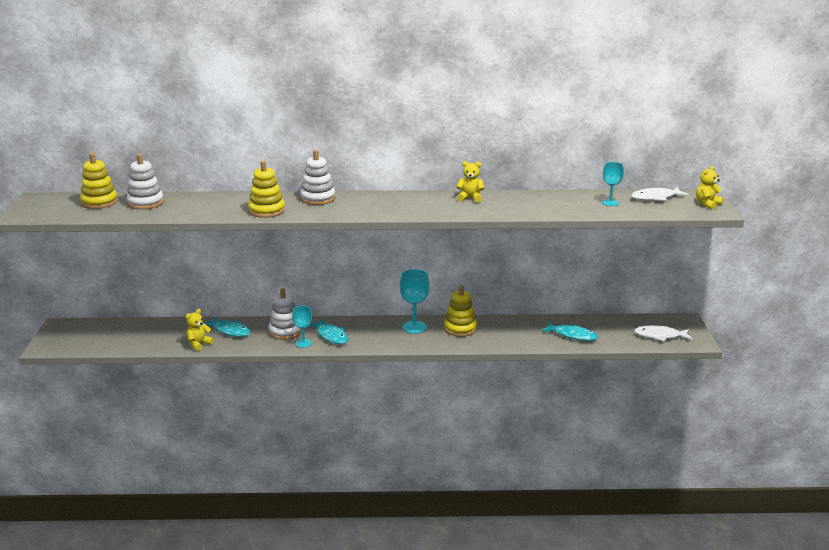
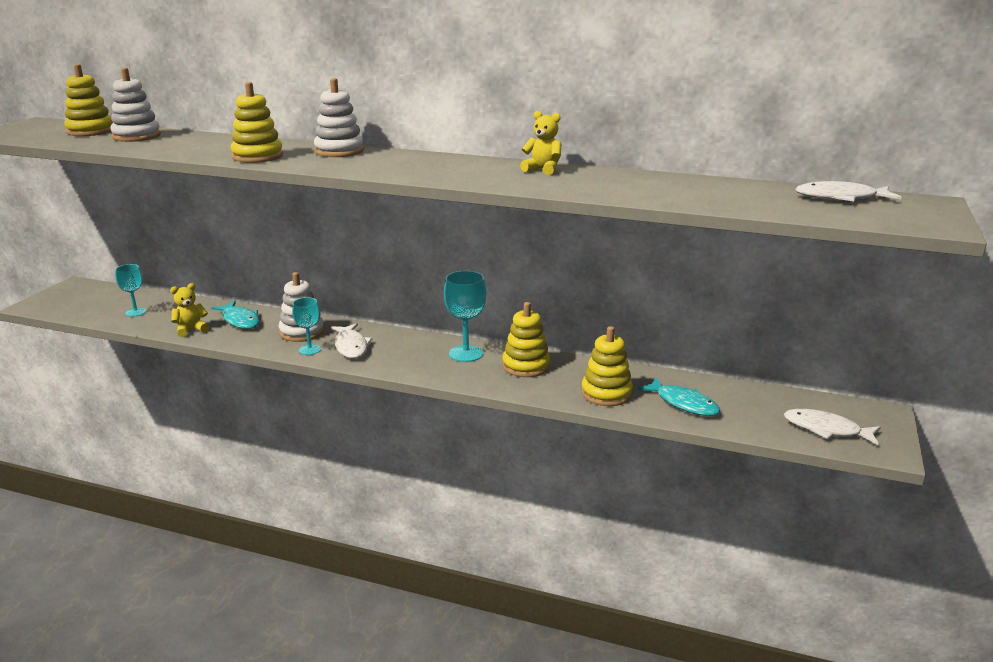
camera: 20 degrees right, 0 degrees up
(331, 336) = (351, 346): turquoise fish -> white fish
(523, 337) = (606, 393): none -> yellow stacking toy
(610, 203) = (755, 196): turquoise goblet -> turquoise goblet (135, 312)
(707, 204) = (929, 215): yellow teddy bear -> none

